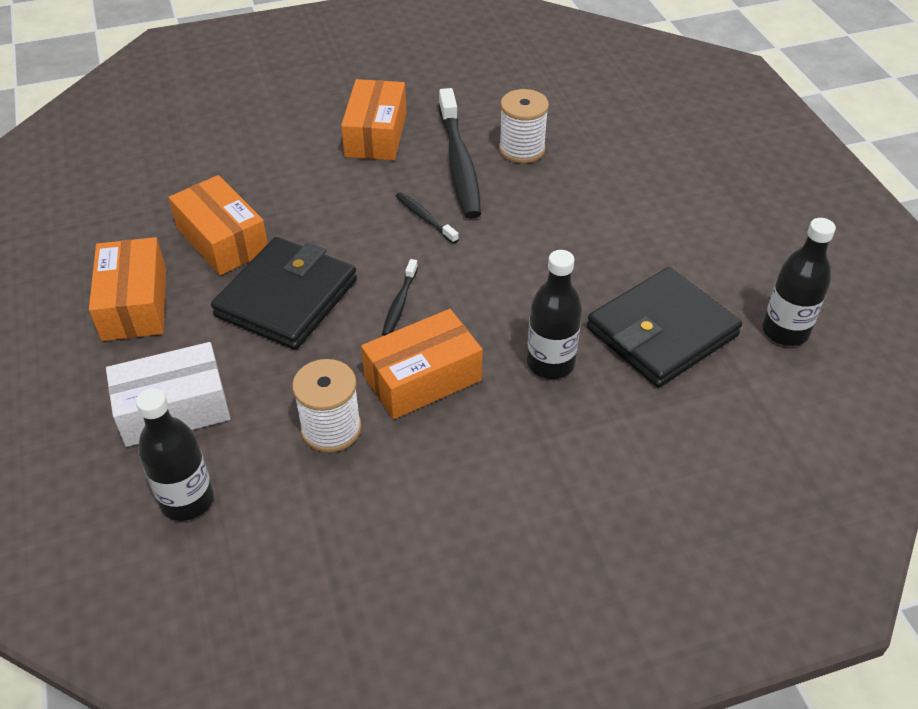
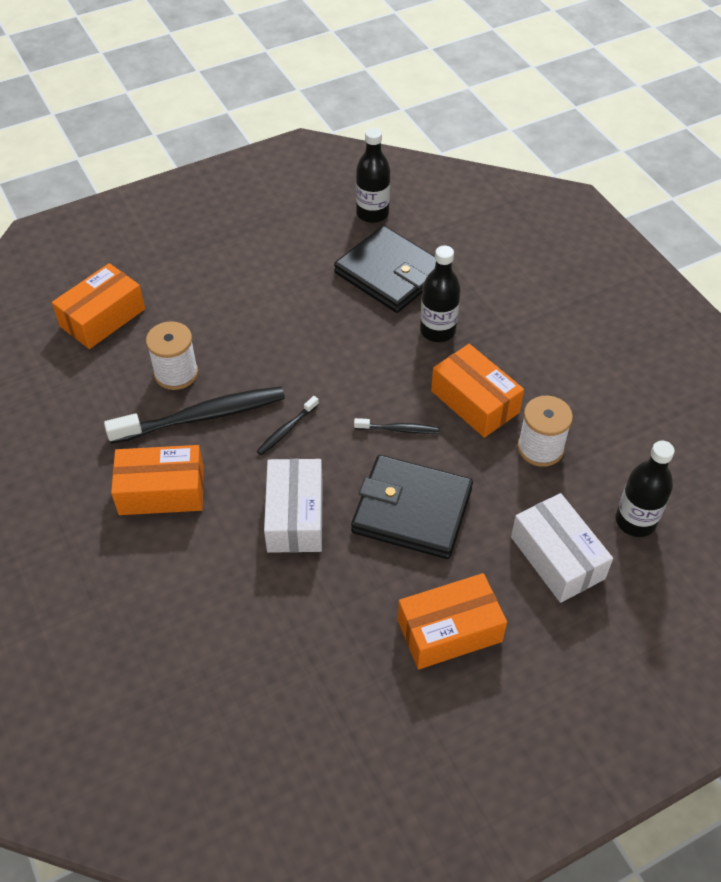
camera: 100 degrees left, 5 degrees up
(222, 240) = (346, 583): orange box -> orange box (102, 317)
(314, 214) = (295, 516): none -> white box

